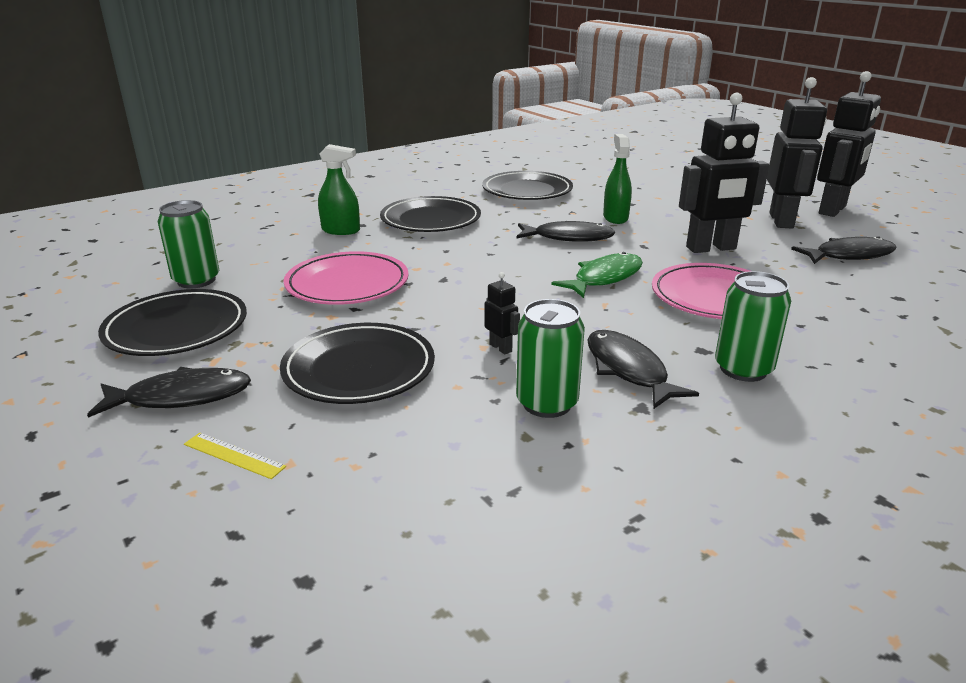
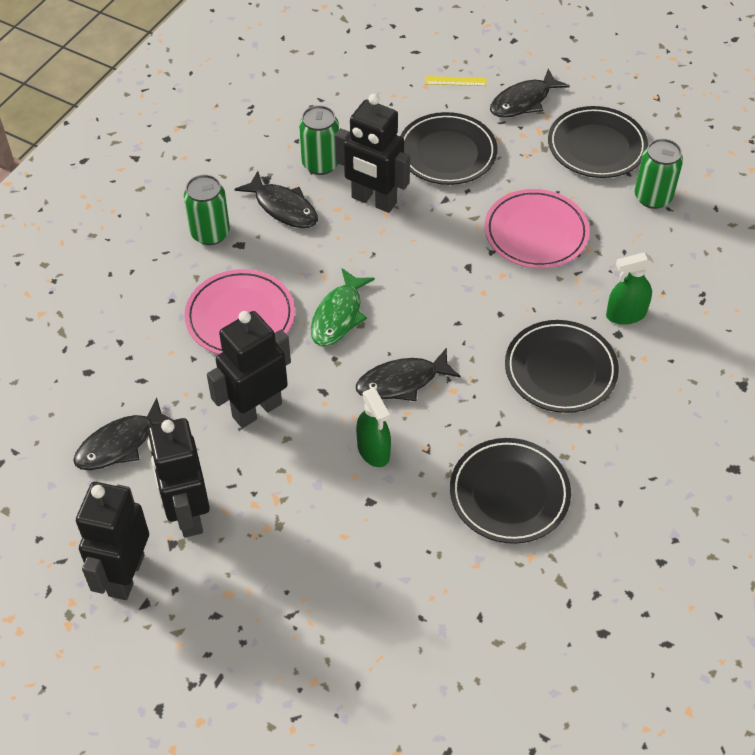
camera: 155 degrees right, 25 degrees up
(501, 348) = (373, 201): black robot -> black robot, size x2.37

